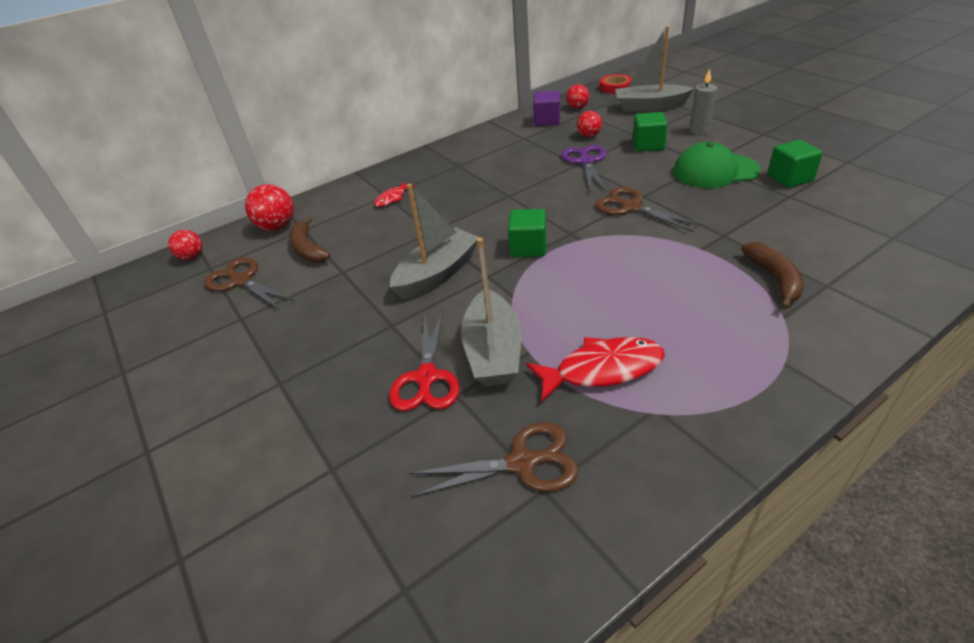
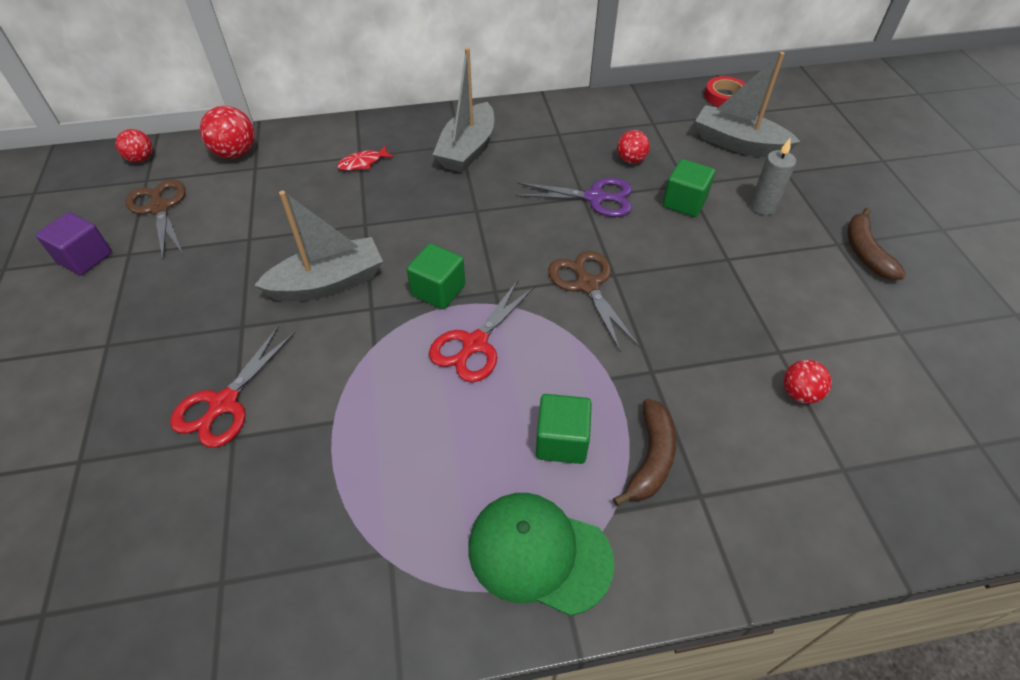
camera: 20 degrees right, 10 degrees up
(308, 249) = (241, 195): brown banana -> brown banana (865, 252)
(493, 351) = (303, 404): grey boat -> grey boat (467, 149)
(522, 463) = (226, 543): brown scissors -> none
(547, 121) = (604, 118): purple cube -> purple cube (85, 258)
(577, 108) = (654, 111): red ball -> red ball (799, 393)
(586, 162) = (595, 198): purple scissors -> purple scissors turned 75 degrees clockwise
(588, 266) = (475, 344): none -> red scissors
(602, 369) = (380, 479): red fish -> none
(715, 171) = (726, 275): green cap -> green cap (539, 553)
(789, 178) = (804, 325): green cube -> green cube (561, 441)

